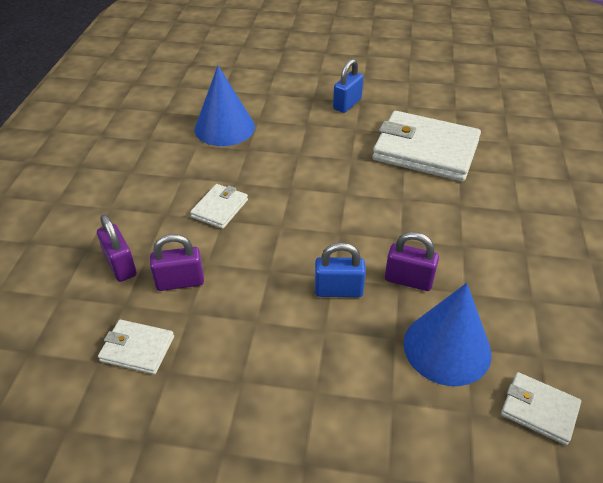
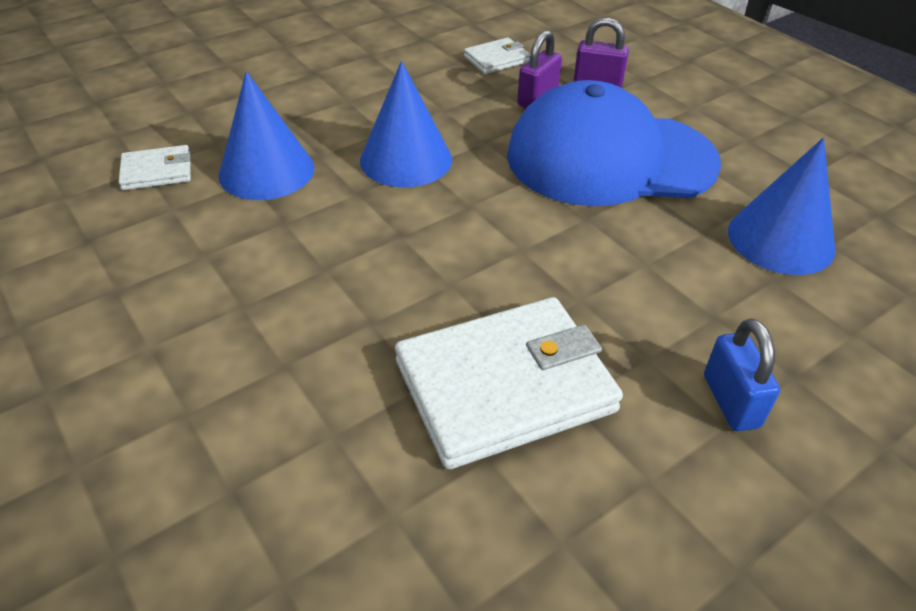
camera: 135 degrees right, 0 degrees up
(219, 208) = (610, 158): white wallet -> blue cap
(338, 290) = (406, 159): blue padlock -> blue cone
(408, 280) = (350, 201): purple padlock -> none

